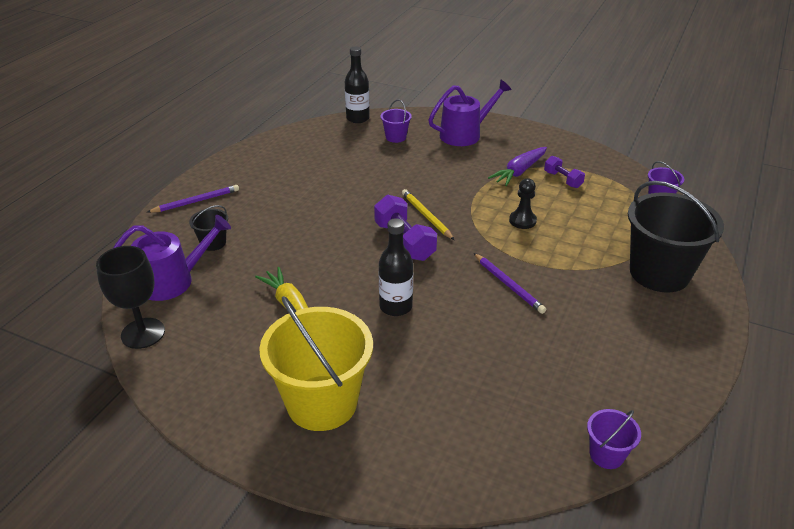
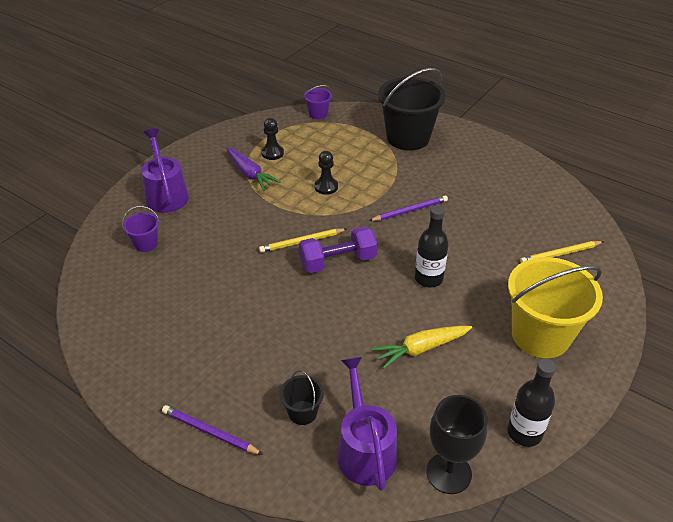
camera: 80 degrees left, 5 degrees up
(196, 201) = (210, 432): purple pencil -> purple pencil turned 45 degrees counterclockwise
(357, 118) = (85, 269): black bottle -> black bottle (524, 432)
(477, 427) = (560, 254): none -> yellow pencil
(562, 180) = (272, 153): purple dumbbell -> black pawn
(606, 454) = (578, 202): purple bucket -> none

